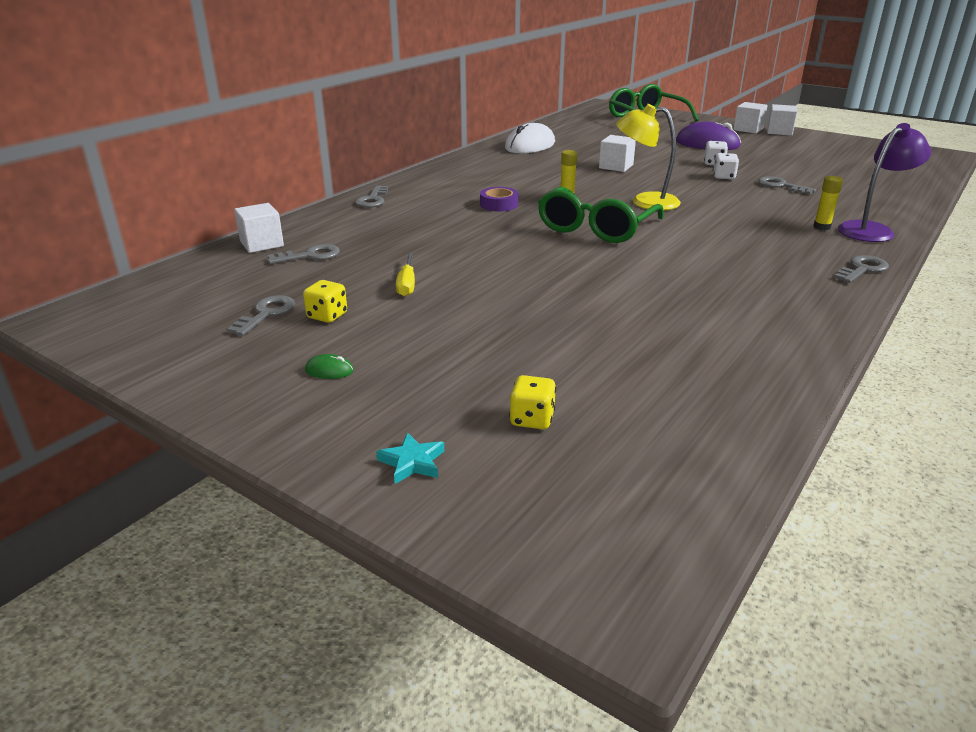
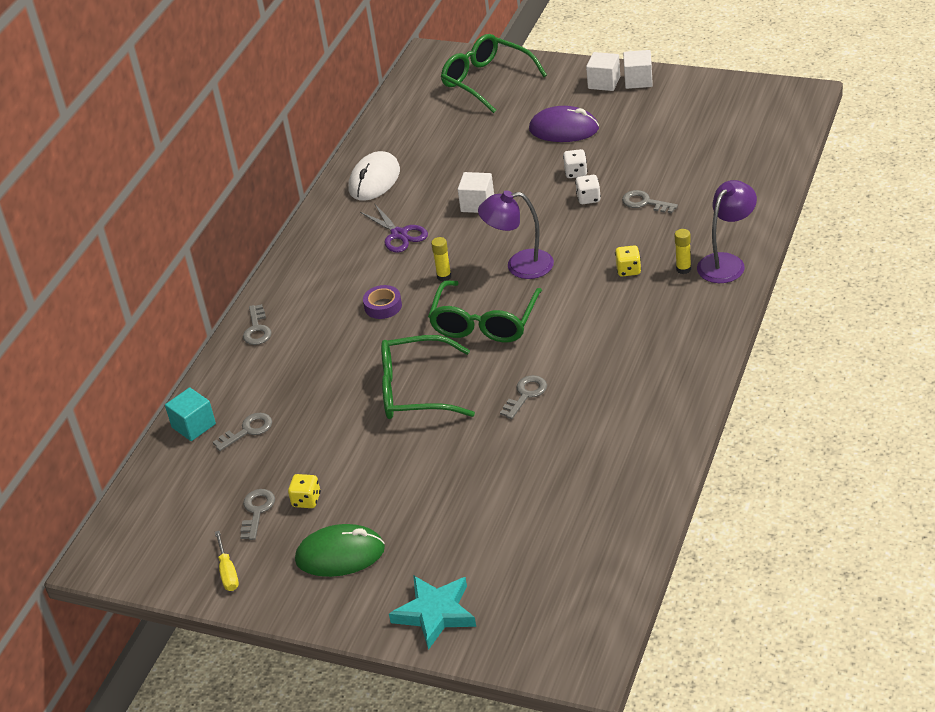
camera: 10 degrees left, 10 degrees up
(262, 244) = (193, 426): white cube -> turquoise cube
(329, 370) = (340, 554): green mouse -> green mouse, size x2.47
(407, 285) = (351, 446): yellow screwdriver -> yellow screwdriver (228, 572)
(412, 462) = (435, 613): turquoise star -> turquoise star, size x1.97
(502, 259) = (416, 391): none -> green glasses
(532, 419) = (498, 559): yellow dice -> yellow dice (628, 270)
(536, 171) = (399, 234): none -> purple scissors
(645, 202) = (520, 266): yellow lamp -> purple lamp
(862, 269) = (716, 327): grey key -> grey key (526, 394)

